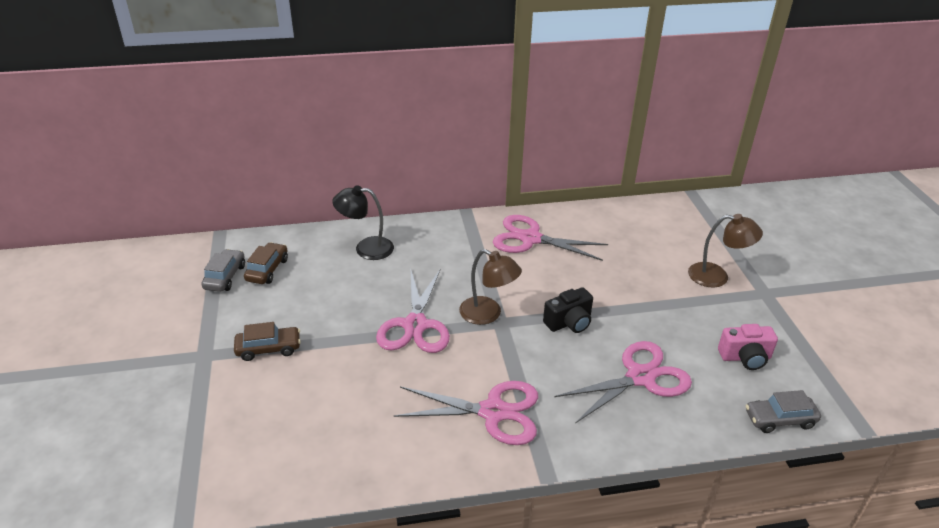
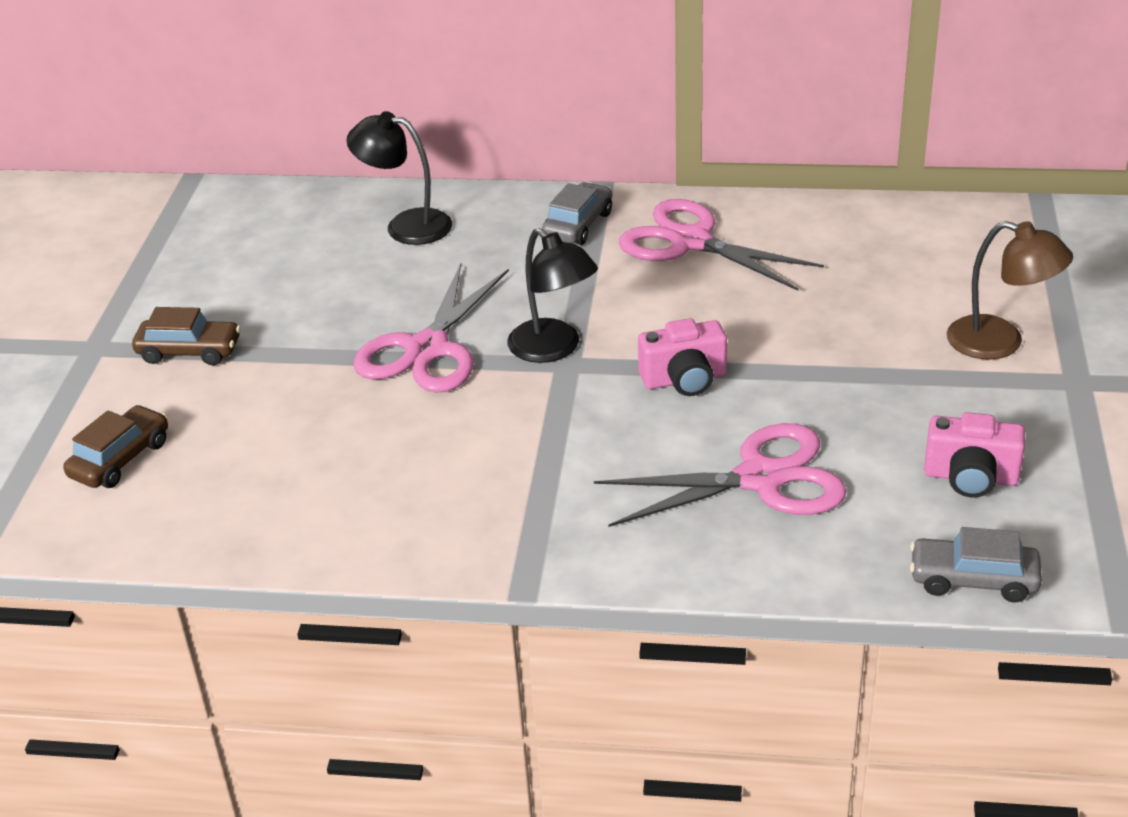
camera: 20 degrees right, 0 degrees up
(225, 277) = (171, 242): grey car -> grey car (578, 225)
(267, 270) = (238, 239): brown car -> brown car (120, 459)
(488, 314) = (553, 349): brown lamp -> black lamp
(493, 412) = (485, 490): pink scissors -> none
(569, 322) = (684, 379): black camera -> pink camera

